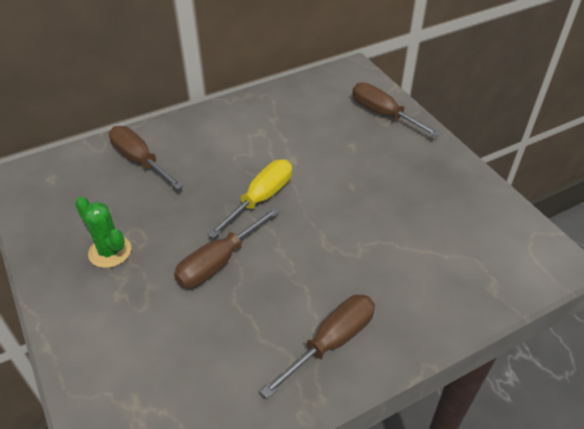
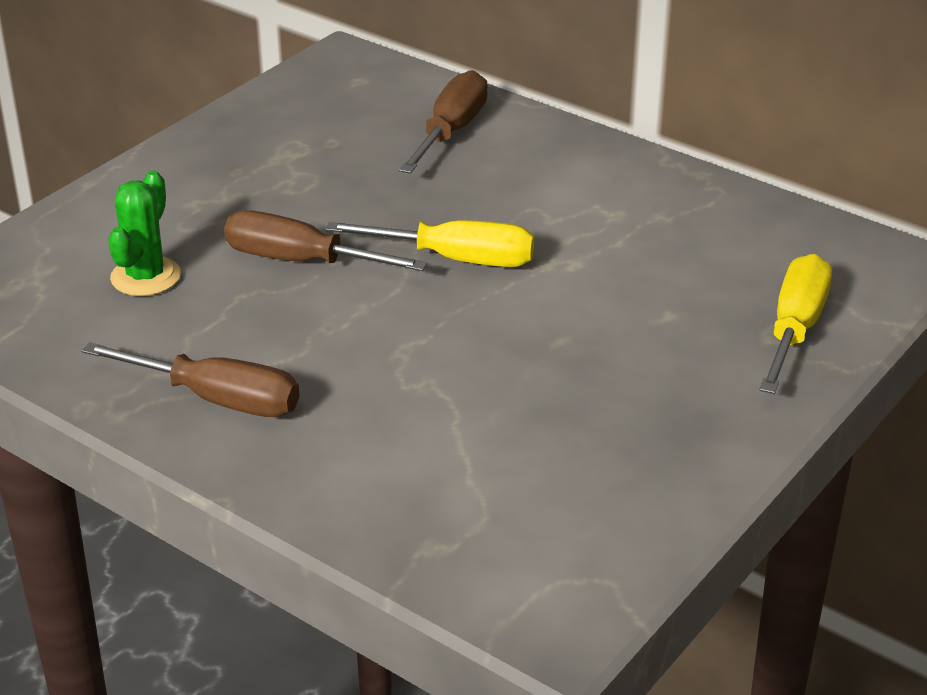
camera: 65 degrees right, 10 degrees down
(110, 251) = (260, 171): green cactus -> green cactus (145, 277)
(383, 114) = (794, 329): brown screwdriver -> yellow screwdriver

